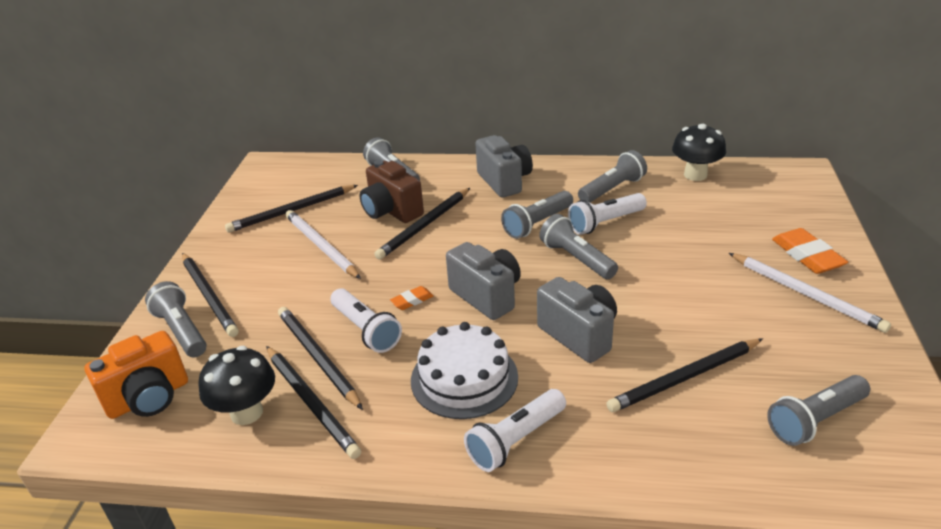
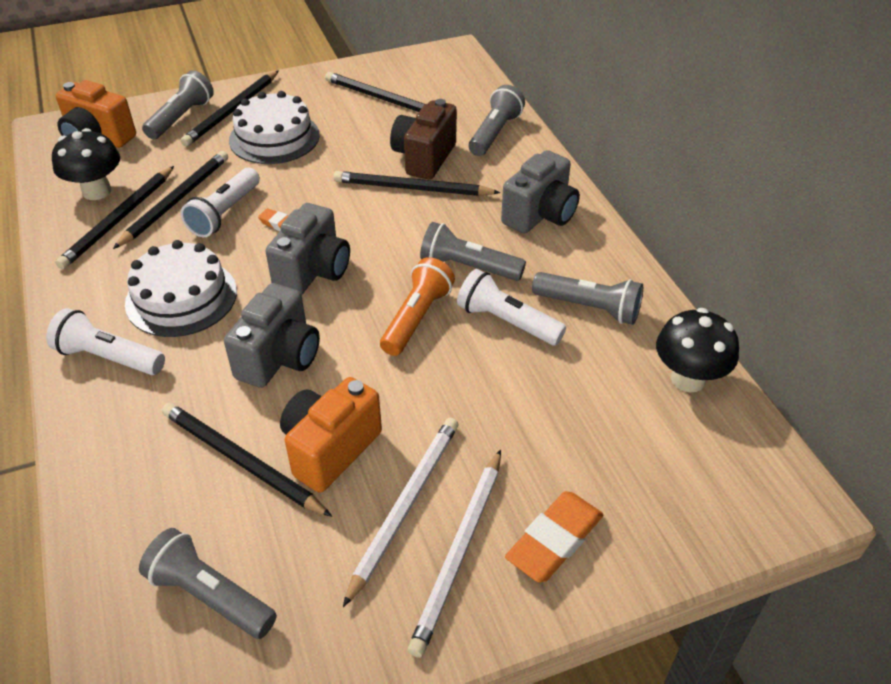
camera: 60 degrees right, 10 degrees up
(281, 279) = (274, 137): none -> white cake
(321, 247) = (337, 139): white pencil -> white pencil (404, 506)
(576, 259) = (417, 318): grey flashlight -> orange flashlight
(691, 329) = (330, 449): none -> orange camera

